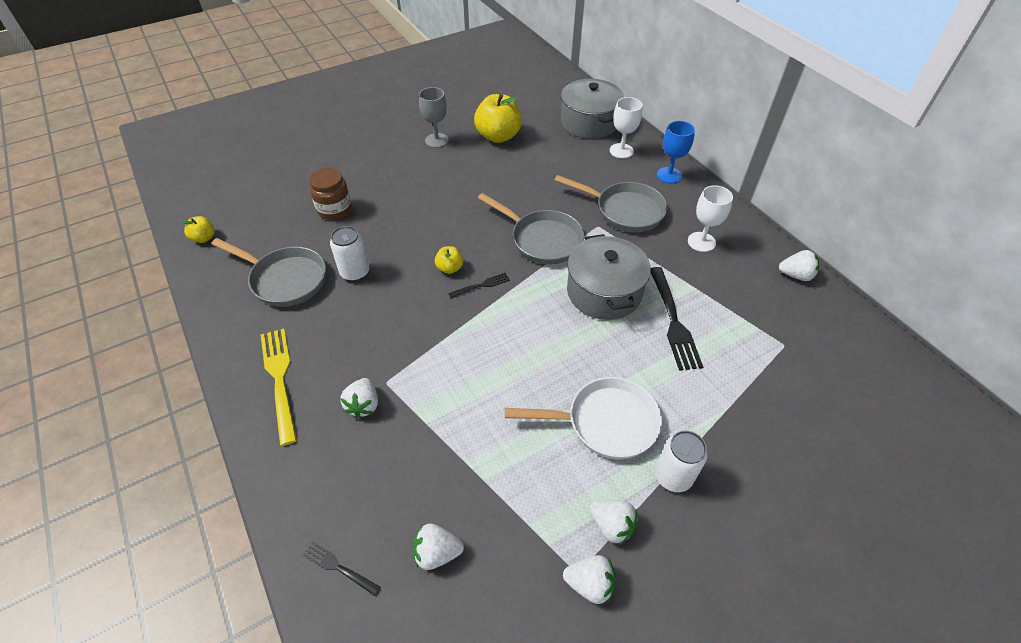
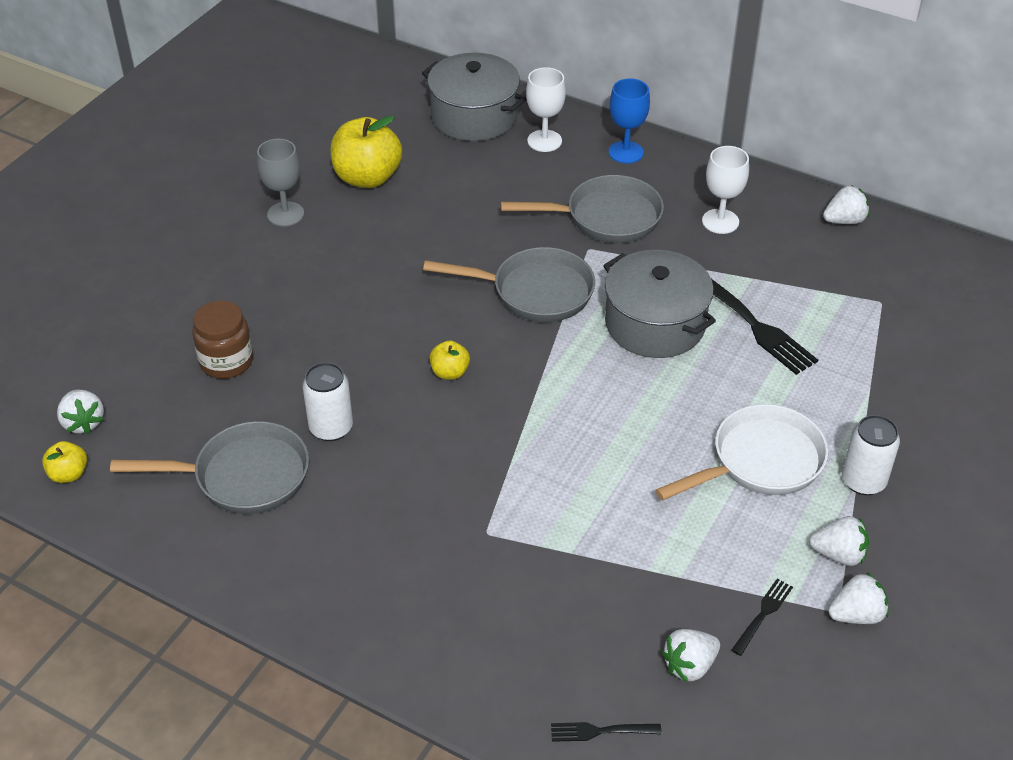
camera: 30 degrees left, 5 degrees down
(280, 379) = (353, 590): yellow fork -> none
(363, 405) = (482, 568): white strawberry -> white strawberry (83, 422)
(481, 285) = (506, 376): black fork -> black fork (763, 614)

